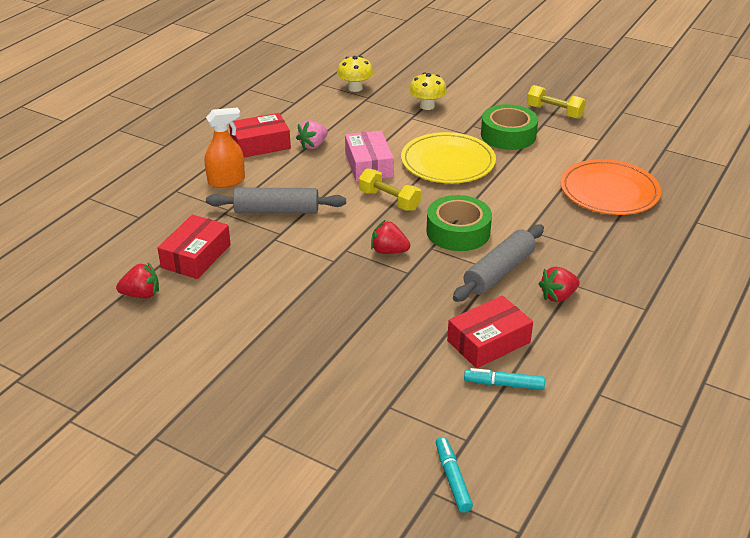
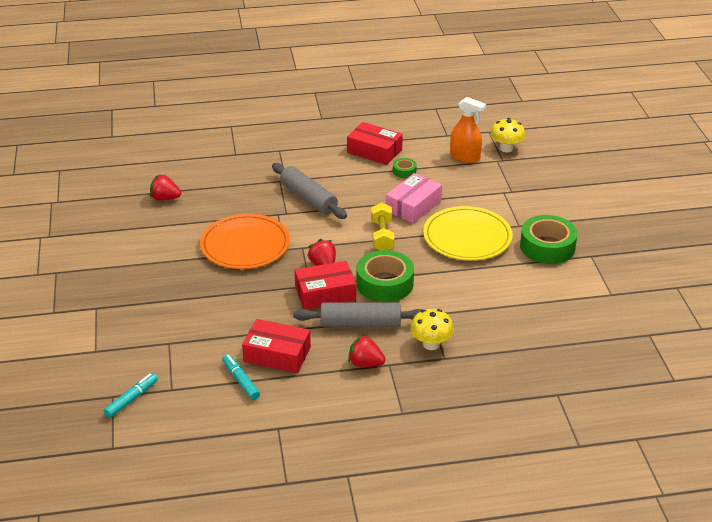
camera: 50 degrees right, 0 degrees up
(141, 294) = (165, 198): red strawberry -> red strawberry turned 150 degrees clockwise
(196, 256) = (223, 196): red box -> red box (325, 293)
(226, 181) = (314, 162): orange spray bottle -> orange spray bottle (465, 157)
(313, 145) = (404, 171): pink strawberry -> green tape
(427, 106) = (531, 191): yellow mushroom -> yellow mushroom (431, 344)
(554, 112) = (619, 253): yellow dumbbell -> none
(609, 191) = (538, 331): orange plate -> orange plate (245, 245)

